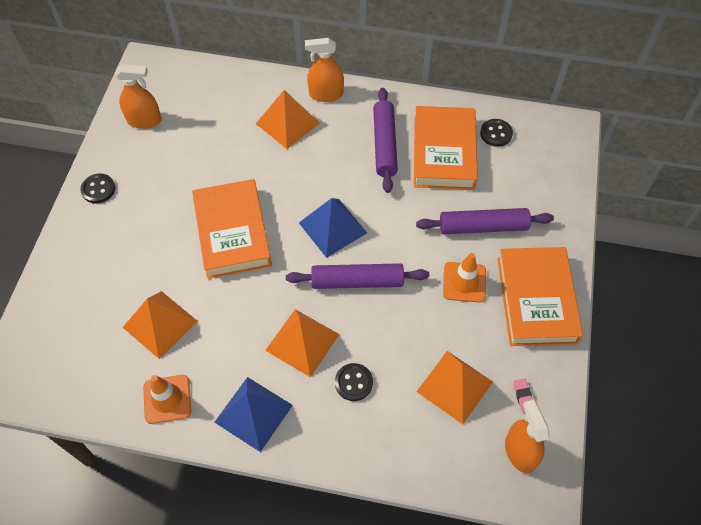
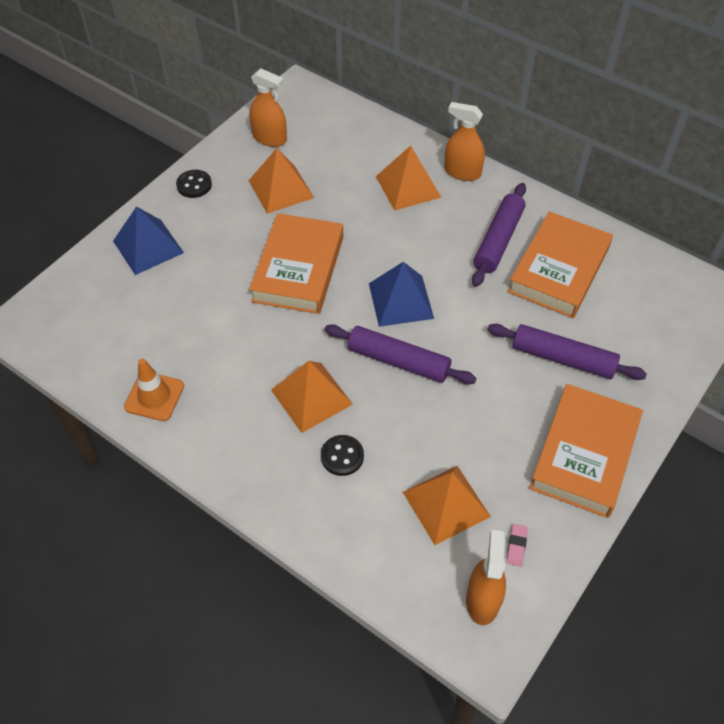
camera: 25 degrees right, 5 degrees down
(160, 324) = (185, 326): orange pyramid -> orange pyramid (281, 189)
(253, 413) = (227, 443): blue pyramid -> blue pyramid (148, 246)
(464, 282) = (512, 405): orange traffic cone -> none
(496, 134) = (627, 271): black button -> none

